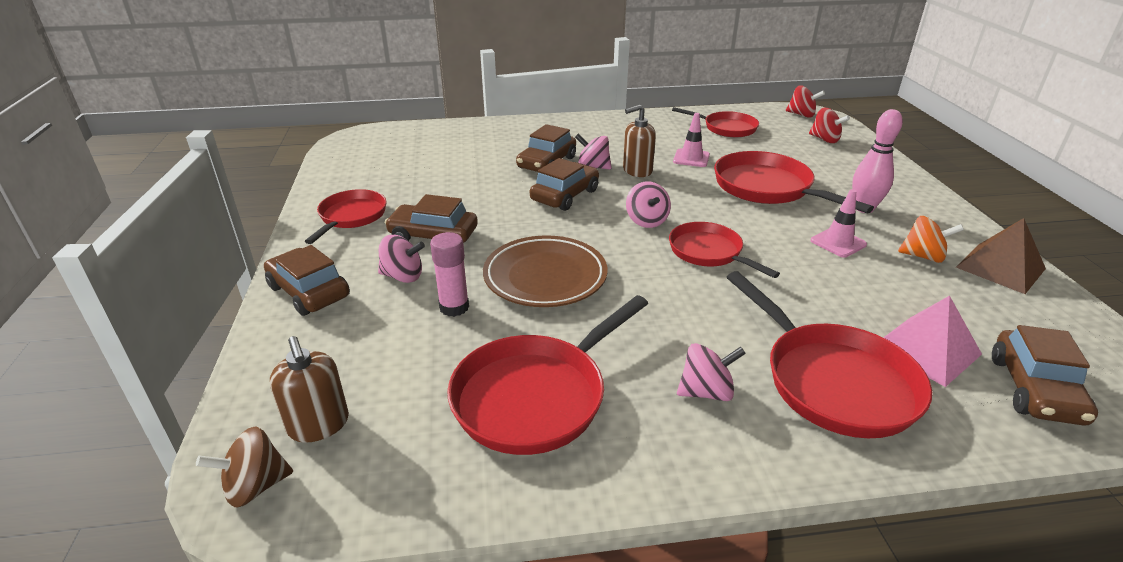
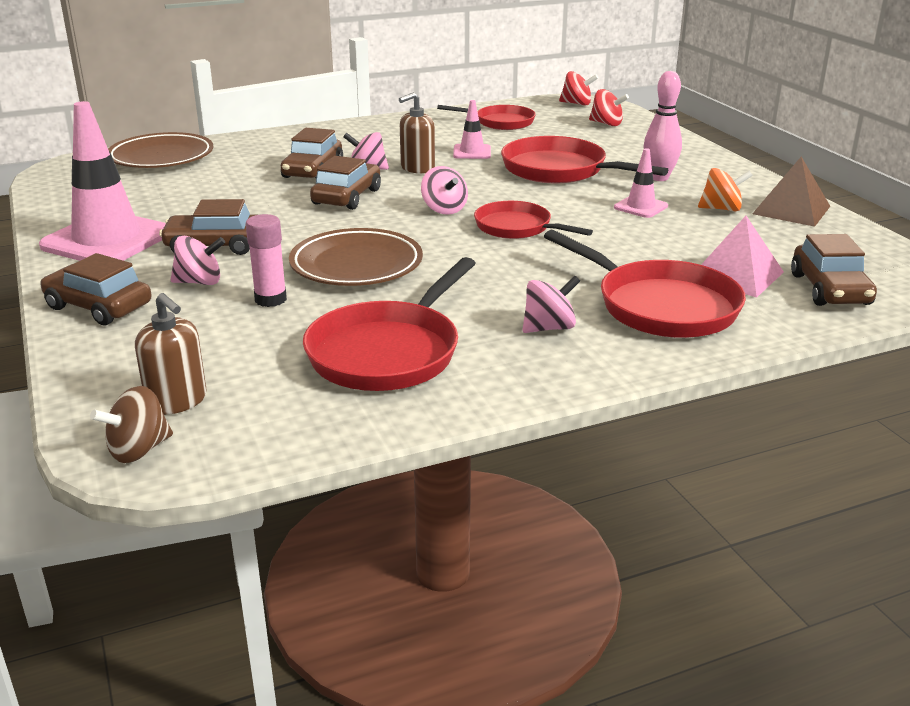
camera: 15 degrees left, 5 degrees down
(351, 217) = (107, 240): red pan -> pink traffic cone
(431, 136) = (161, 157): none -> brown plate

